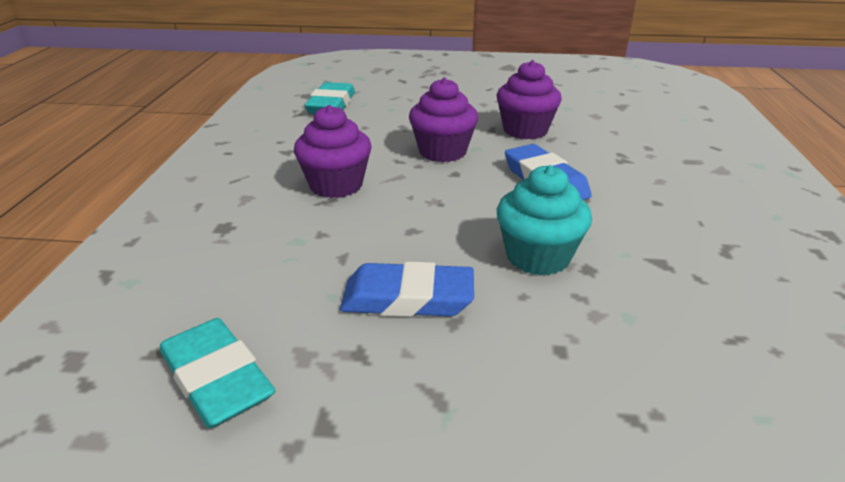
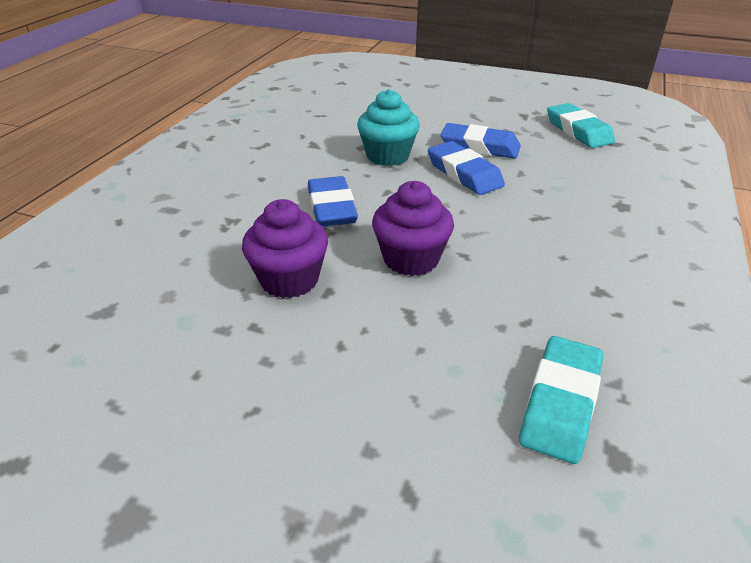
camera: 165 degrees left, 5 degrees up
(336, 185) = (532, 231): purple cupcake -> none
(420, 243) = (464, 173): none -> blue eraser

